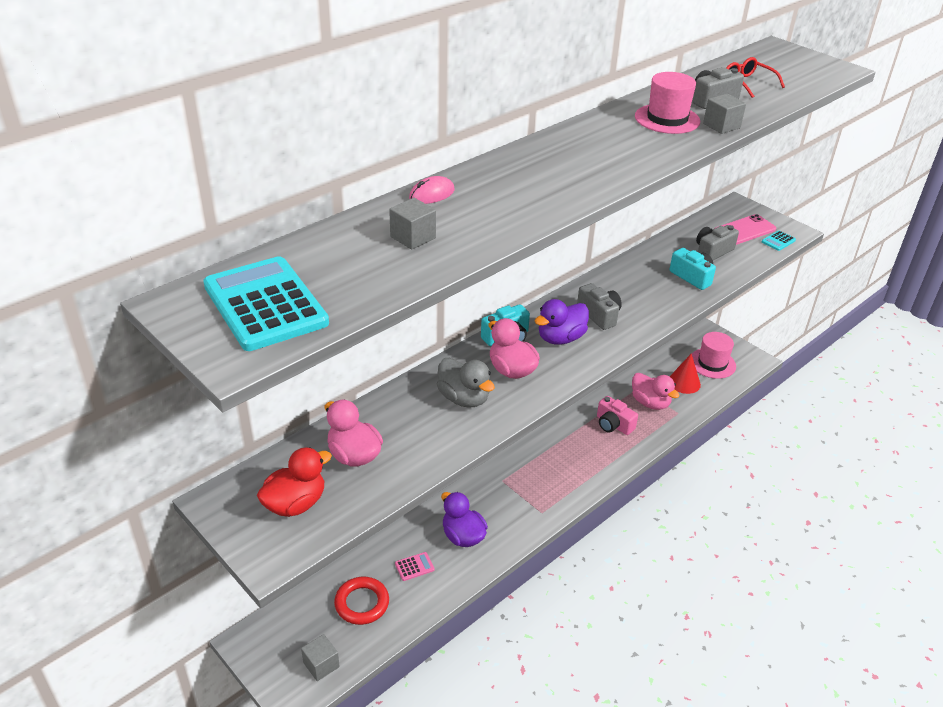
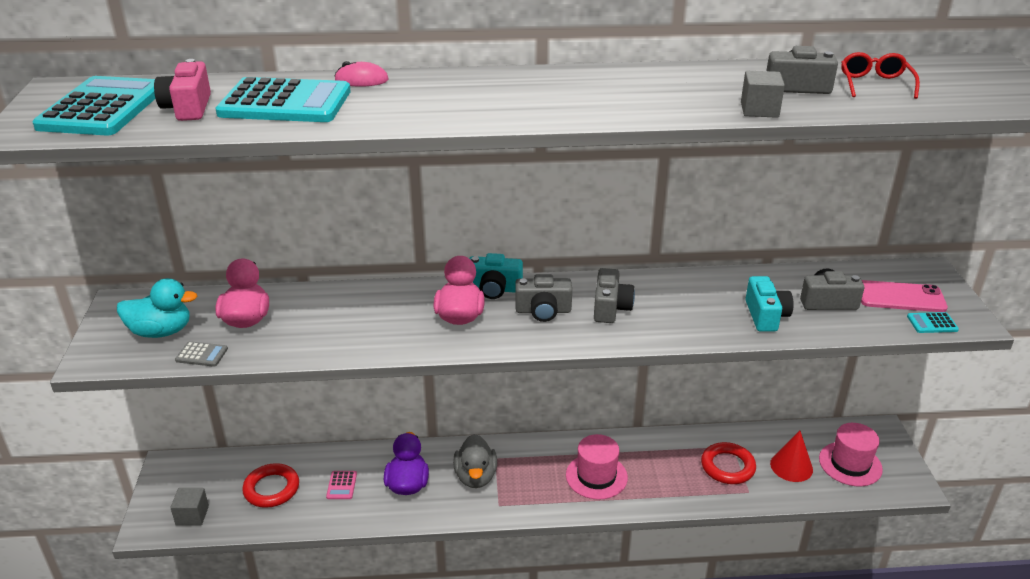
camera: 40 degrees right, 5 degrees down
(295, 504) = (161, 332): red duck -> turquoise duck
(360, 503) = (202, 355): none -> grey calculator
(413, 237) = (285, 103): grey cube -> turquoise calculator
(414, 567) = (341, 485): pink calculator -> pink calculator turned 75 degrees clockwise
(464, 398) = (388, 319): grey duck -> grey duck (475, 477)
(560, 338) = (543, 311): purple duck -> grey camera
(613, 424) = (662, 467): pink camera -> pink camera (188, 108)
(650, 403) = (727, 466): pink duck -> red ring
(667, 119) = (707, 88): pink hat -> pink hat (596, 476)

